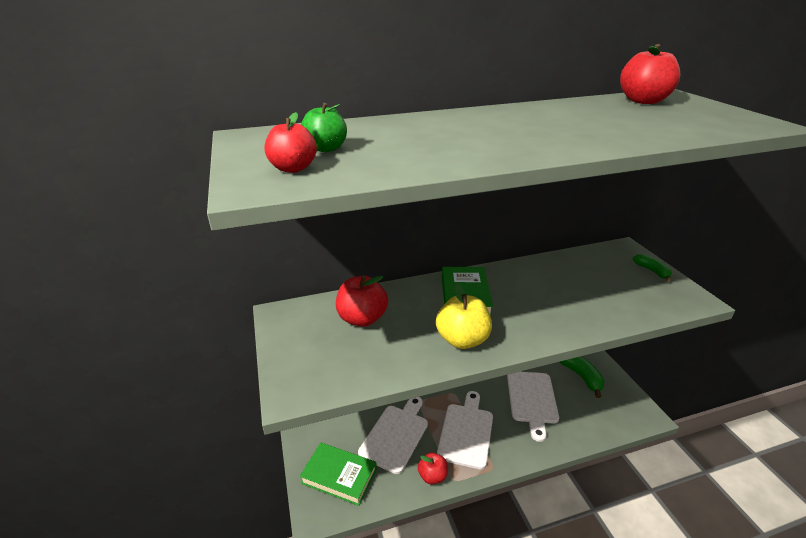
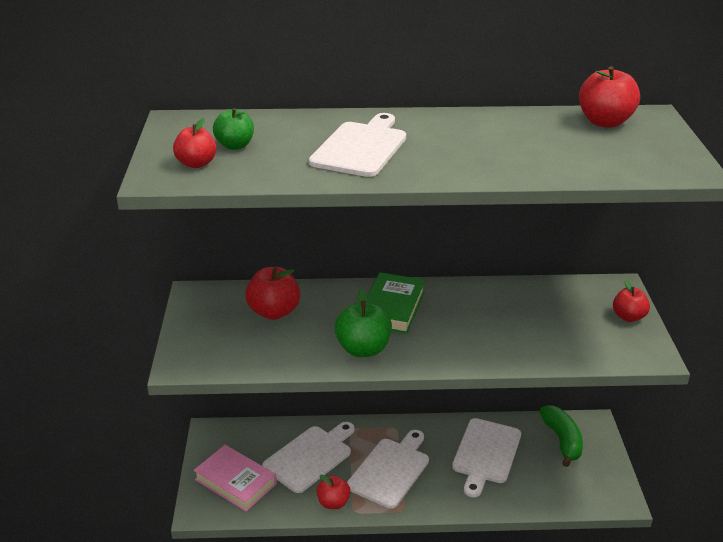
camera: 15 degrees right, 0 degrees up
(339, 476) = (235, 482): green book -> pink book
(458, 137) = (361, 147): none -> white cutting board
(462, 340) = (363, 349): yellow apple -> green apple
(652, 271) = (628, 317): green banana -> red apple

